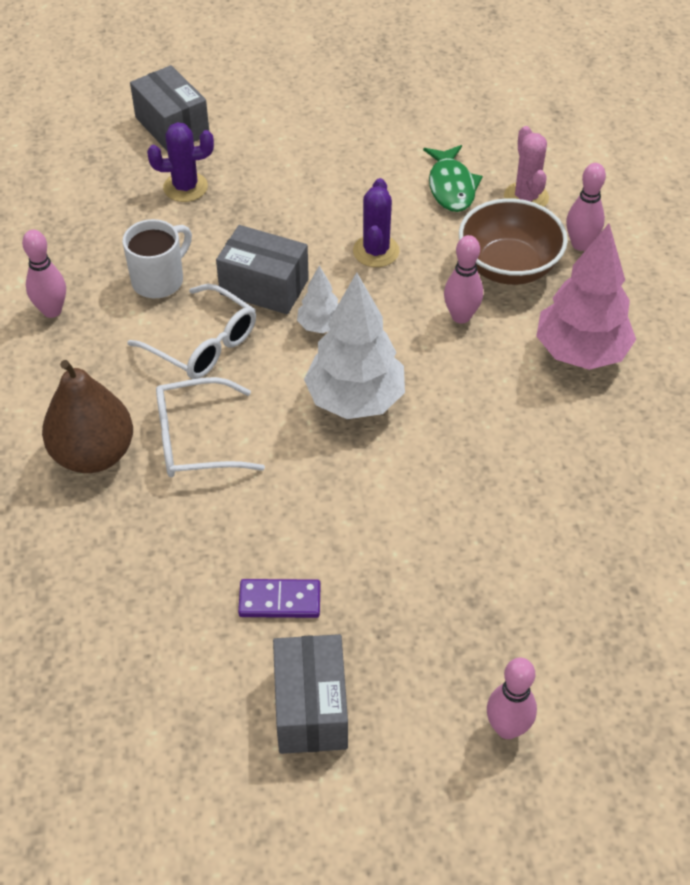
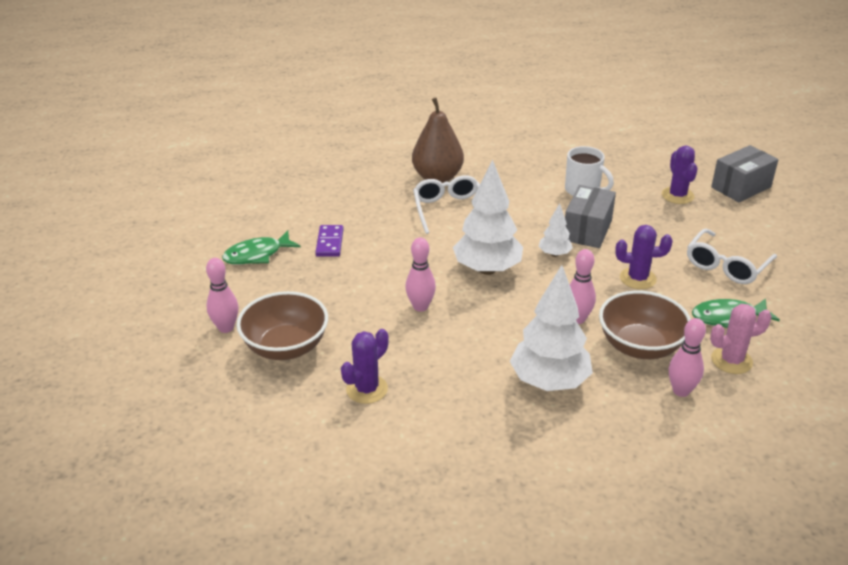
camera: 90 degrees right, 15 degrees down
(52, 311) = (548, 156): pink bowling pin -> pink bowling pin (420, 307)
(203, 344) = (529, 209): white glasses -> white glasses (726, 266)
(311, 707) = (257, 255): grey box -> green fish
(545, 639) = (286, 347): none -> brown bowl
(580, 353) = (549, 382): pink tree -> white tree
(619, 536) = (367, 389): none -> purple cactus

